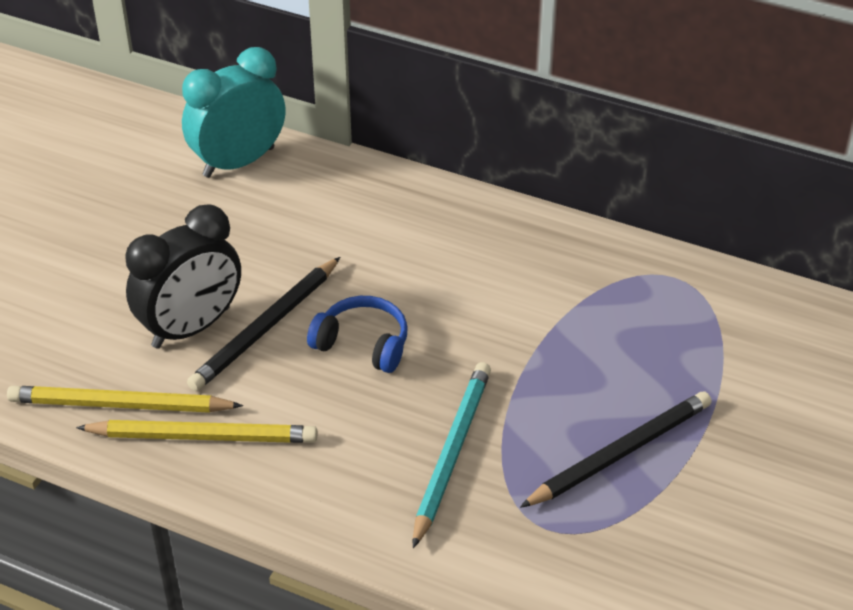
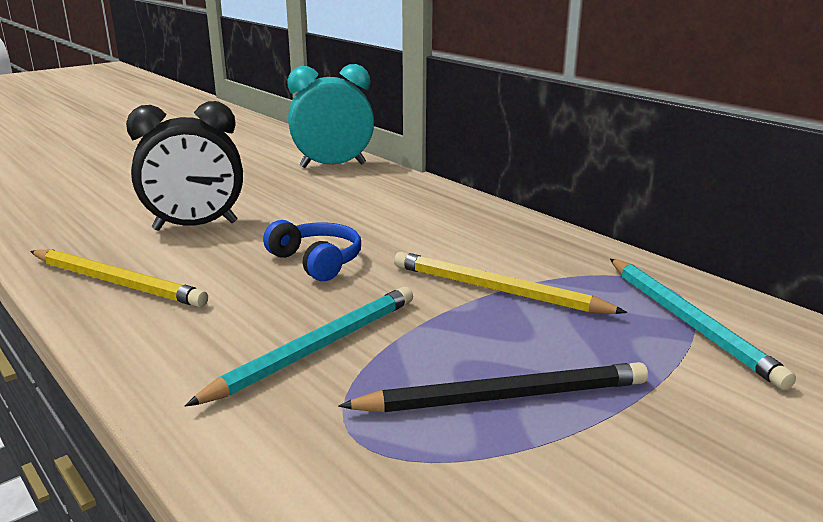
camera: 25 degrees right, 20 degrees down
(121, 405) = (86, 252): yellow pencil -> yellow pencil (497, 290)
(266, 327) = (250, 237): black pencil -> none
(713, 323) = (688, 322): none -> turquoise pencil

